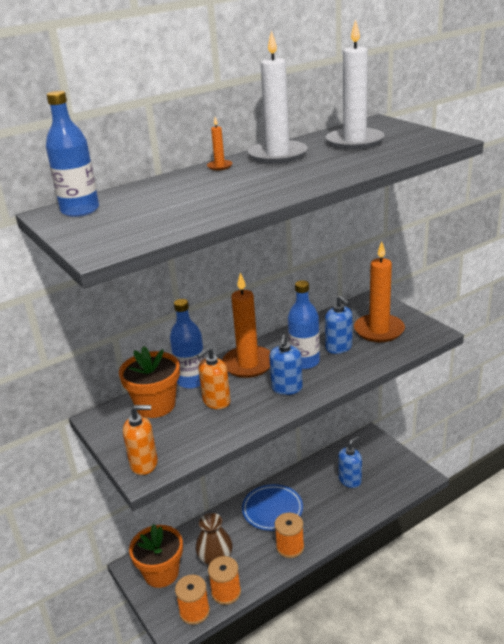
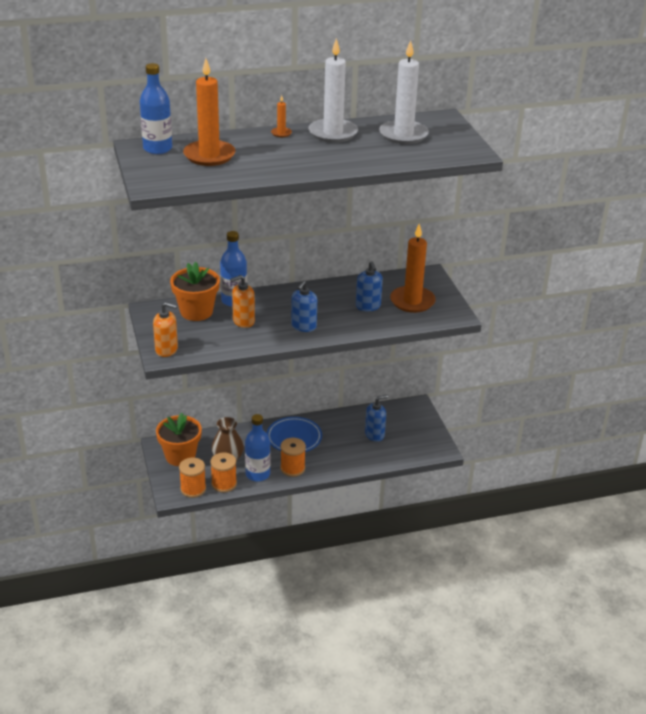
camera: 15 degrees right, 5 degrees up
(248, 364) = (286, 300): orange candle -> orange candle (209, 155)
(304, 361) = (332, 310): blue bottle -> blue bottle (257, 474)

